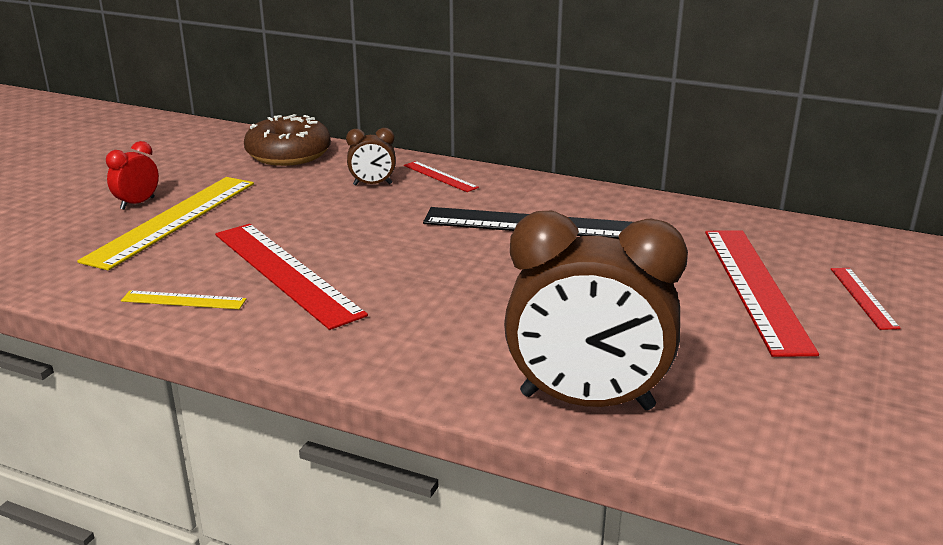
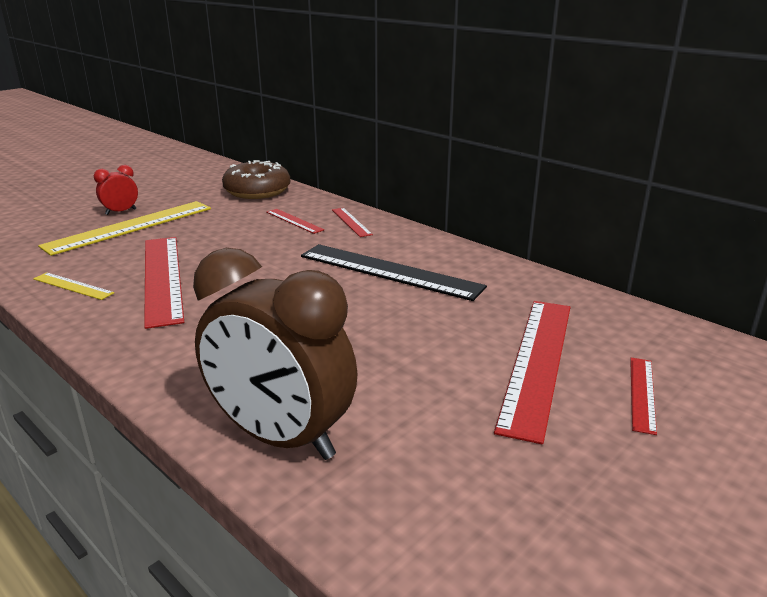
camera: 20 degrees right, 0 degrees up
(372, 184) = (294, 221): brown clock -> red ruler

